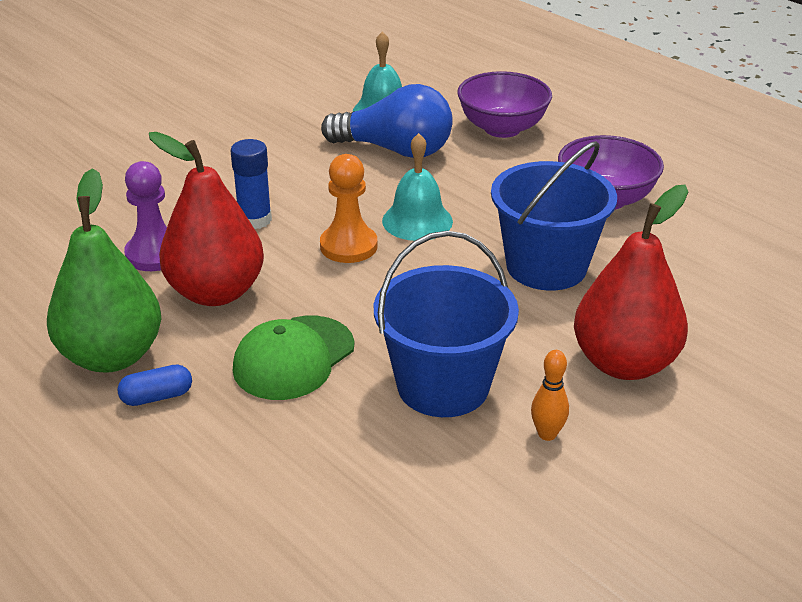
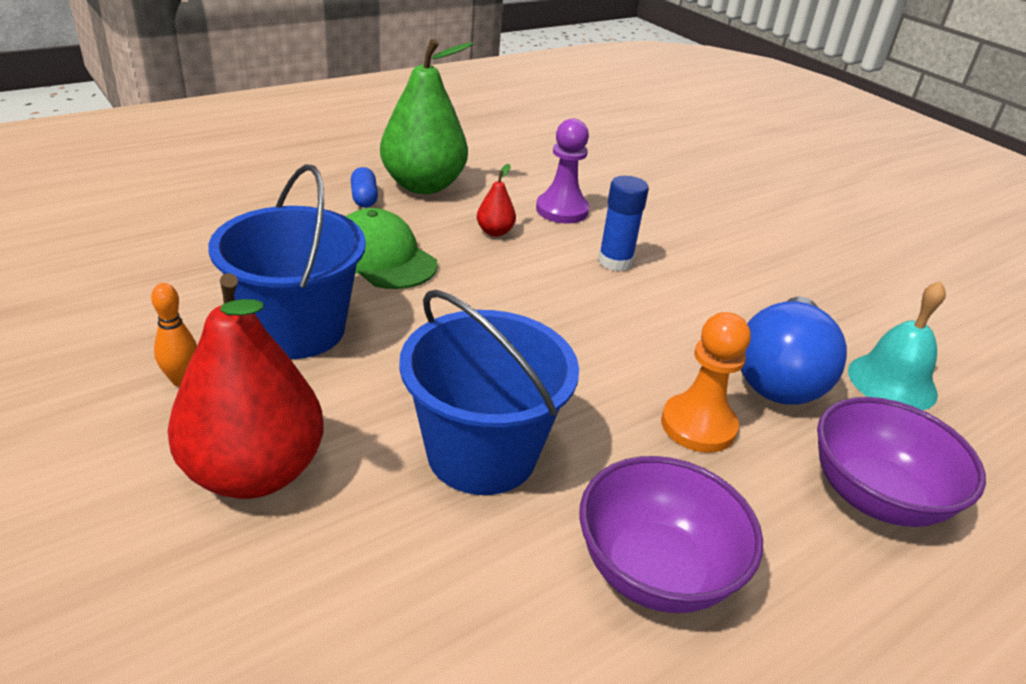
camera: 95 degrees right, 0 degrees up
(216, 292) = (495, 232): red pear -> red pear, size x0.42
(348, 246) = (557, 309): orange pawn -> orange pawn (698, 425)
(417, 221) = (605, 364): turquoise bell -> none

